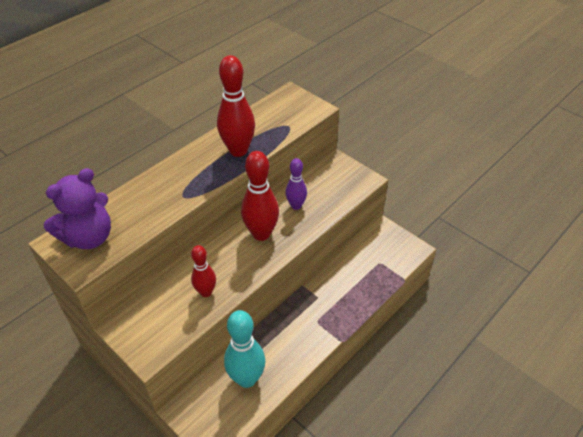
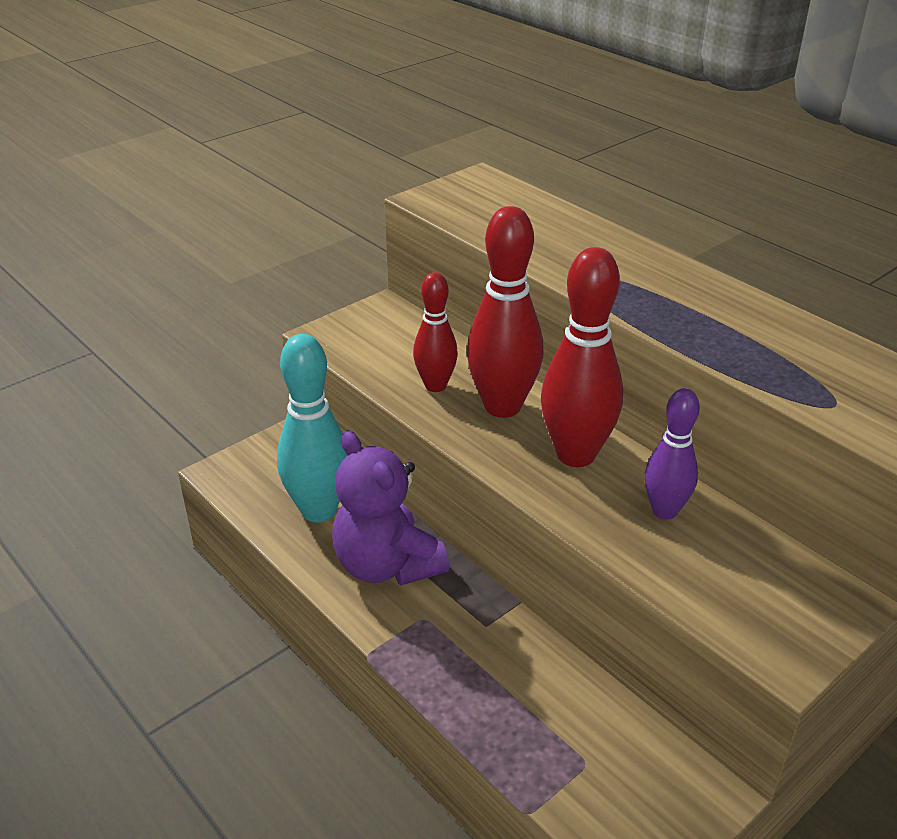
camera: 95 degrees right, 10 degrees down
(89, 237) = (486, 199): purple teddy bear -> purple teddy bear (387, 565)
(238, 150) = (722, 332): red bowling pin -> red bowling pin (502, 406)

